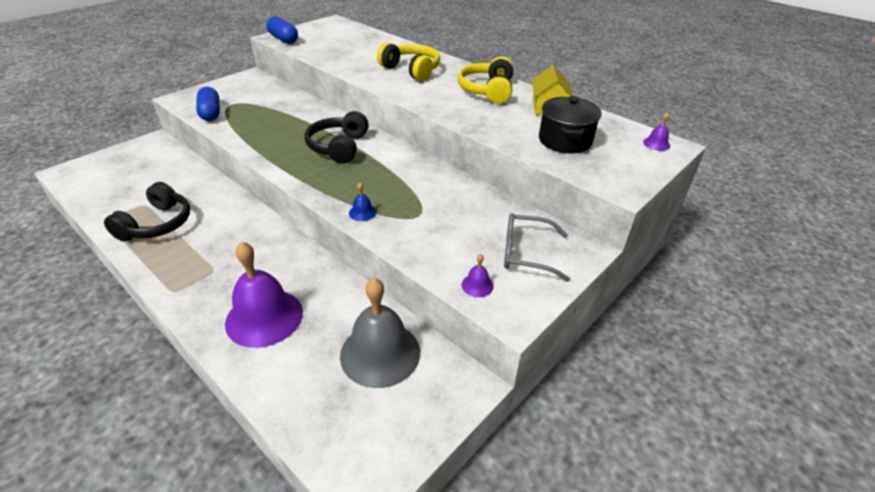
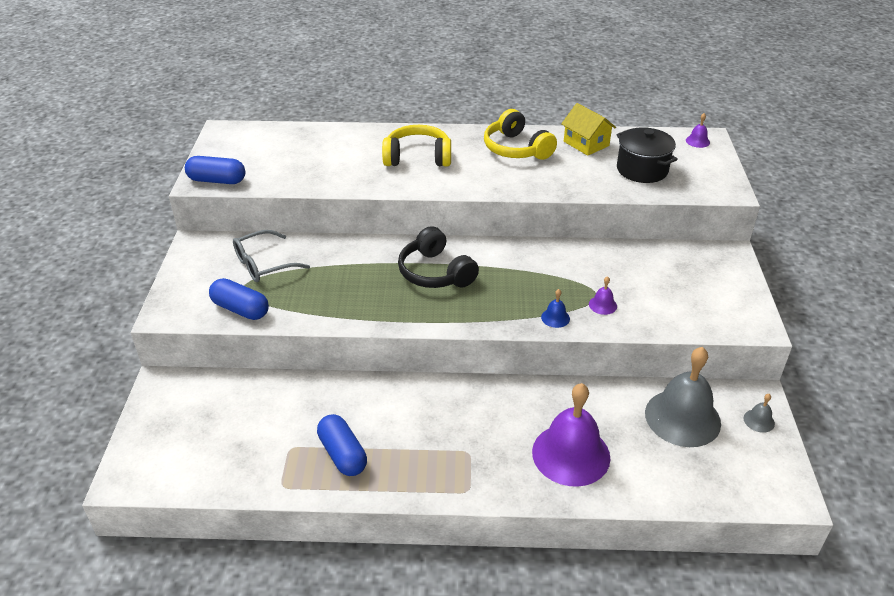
camera: 40 degrees left, 0 degrees up
(157, 224) = (342, 454): black headphones -> blue capsule
(438, 404) = (759, 420): none -> grey bell
(477, 285) = (710, 320): purple bell -> purple bell (602, 305)
(526, 253) = (703, 278): grey glasses -> grey glasses (263, 264)

